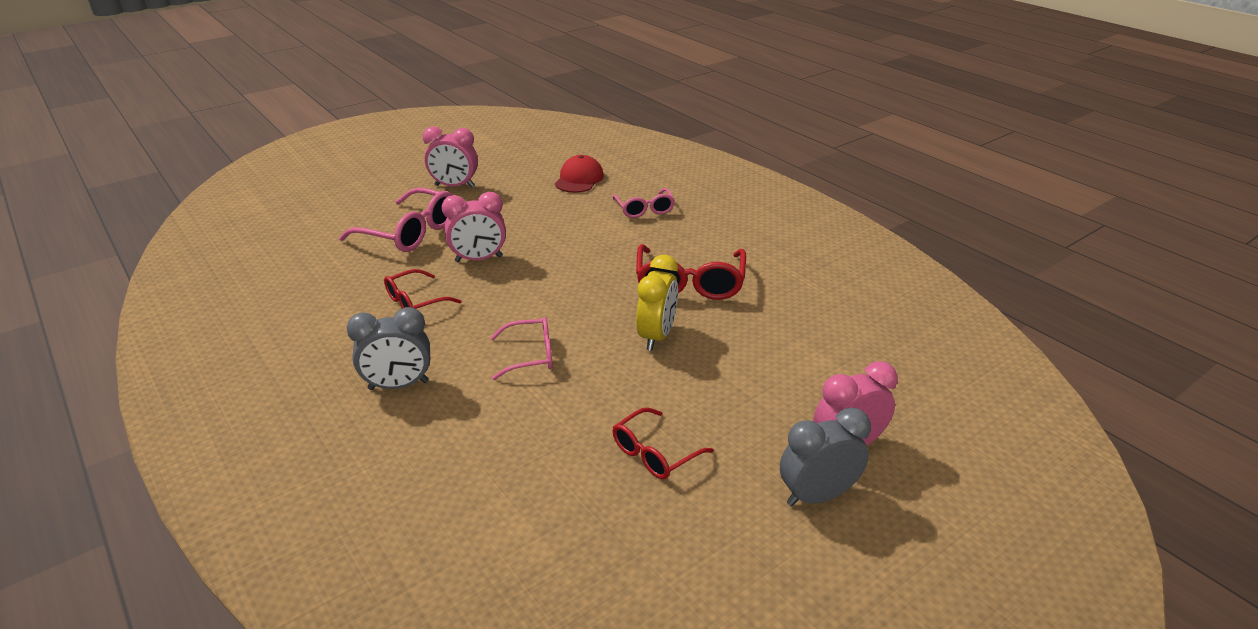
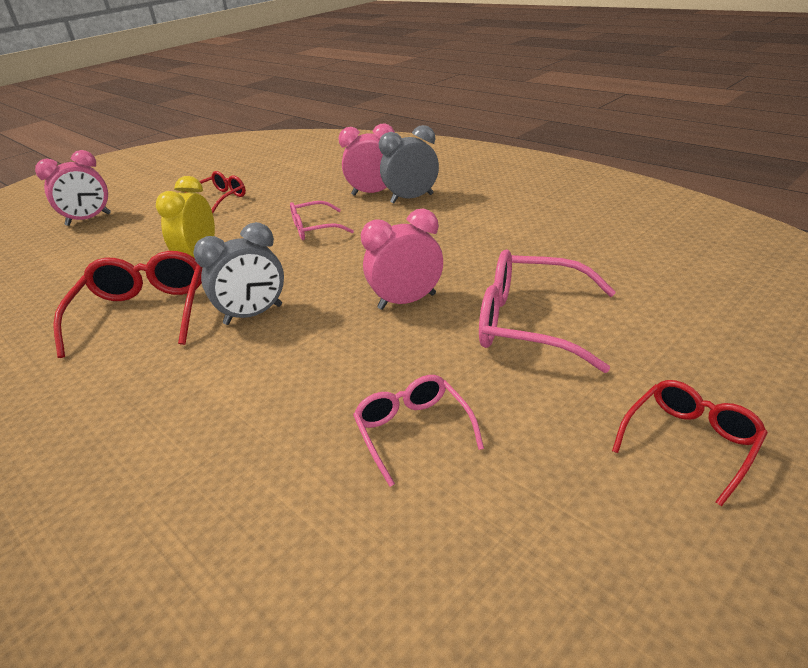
camera: 175 degrees right, 0 degrees up
(415, 302) = (447, 248): red glasses -> red glasses (690, 442)
(454, 186) = (544, 438): pink clock -> pink clock (373, 193)
(579, 179) = (286, 511): red cap -> none
(644, 209) = (162, 433): pink glasses -> pink glasses (413, 431)
(817, 496) = (127, 199): grey clock -> grey clock (253, 315)

